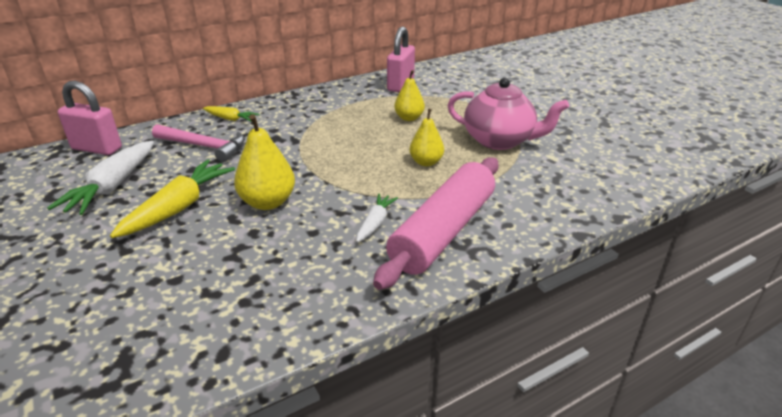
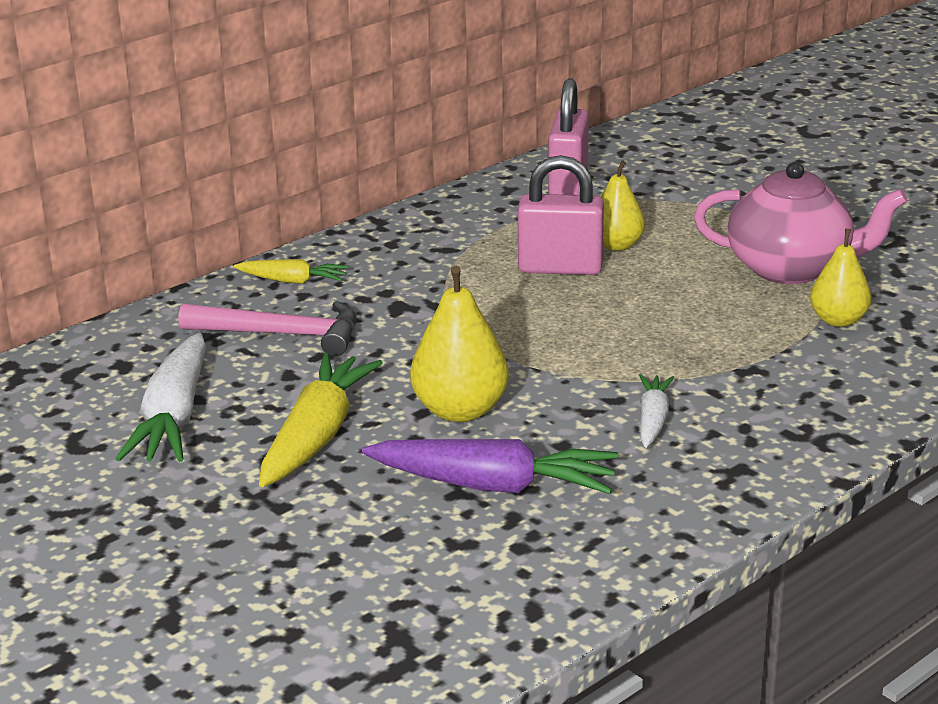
camera: 10 degrees left, 5 degrees down
(97, 148) = (87, 359): pink padlock -> pink padlock (560, 268)
(256, 254) = (494, 485): none -> purple carrot
(426, 162) = (685, 318): yellow pear -> yellow pear (838, 320)
(443, 231) = (764, 418): pink rolling pin -> none

